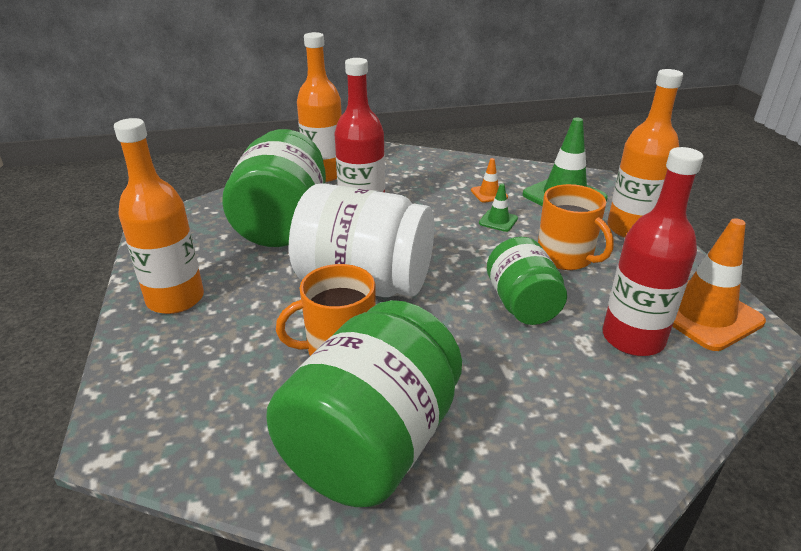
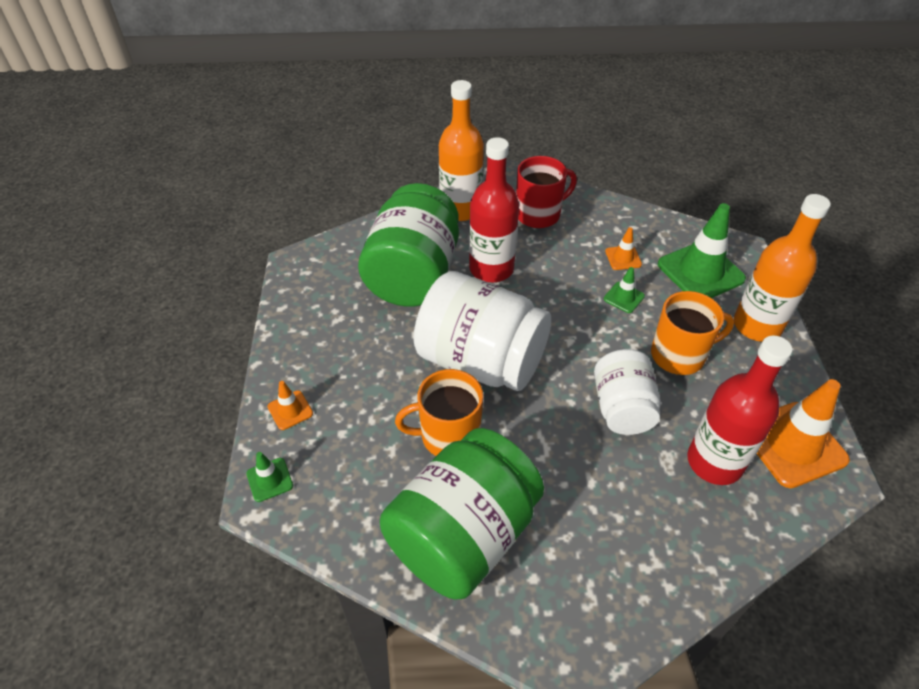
camera: 10 degrees right, 15 degrees up
(124, 419) = (269, 480): none -> green traffic cone
(150, 348) = (290, 410): none -> orange traffic cone
(175, 299) = (312, 357): orange bottle -> none
(401, 171) = (539, 214): none -> red mug
(522, 304) = (622, 408): green jar -> white jar
(566, 257) = (679, 355): orange mug -> orange mug turned 75 degrees counterclockwise

